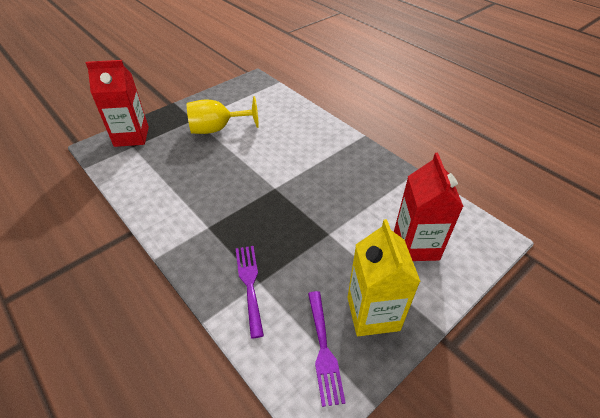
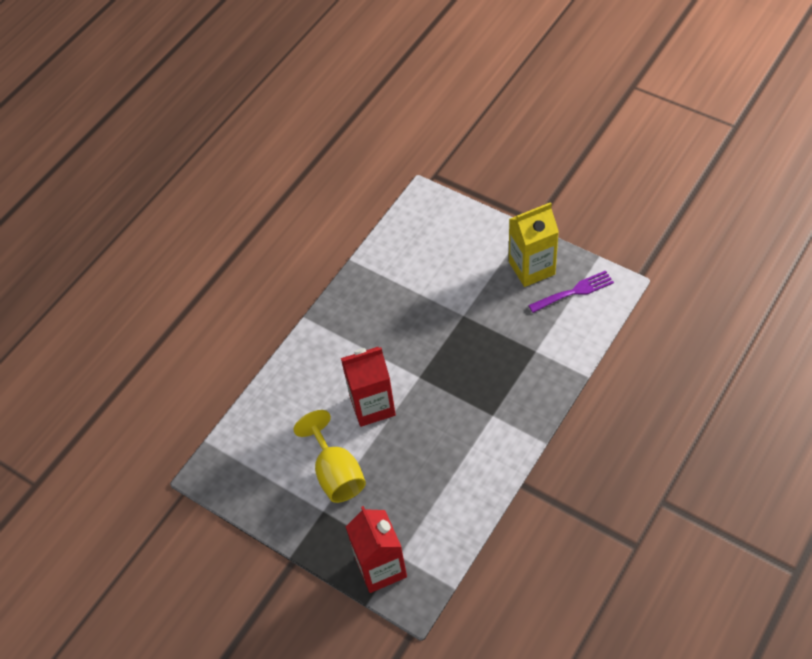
camera: 100 degrees left, 10 degrees up
(249, 284) = (540, 357): purple fork -> none
(416, 245) = (452, 250): red carton -> red carton (372, 406)

